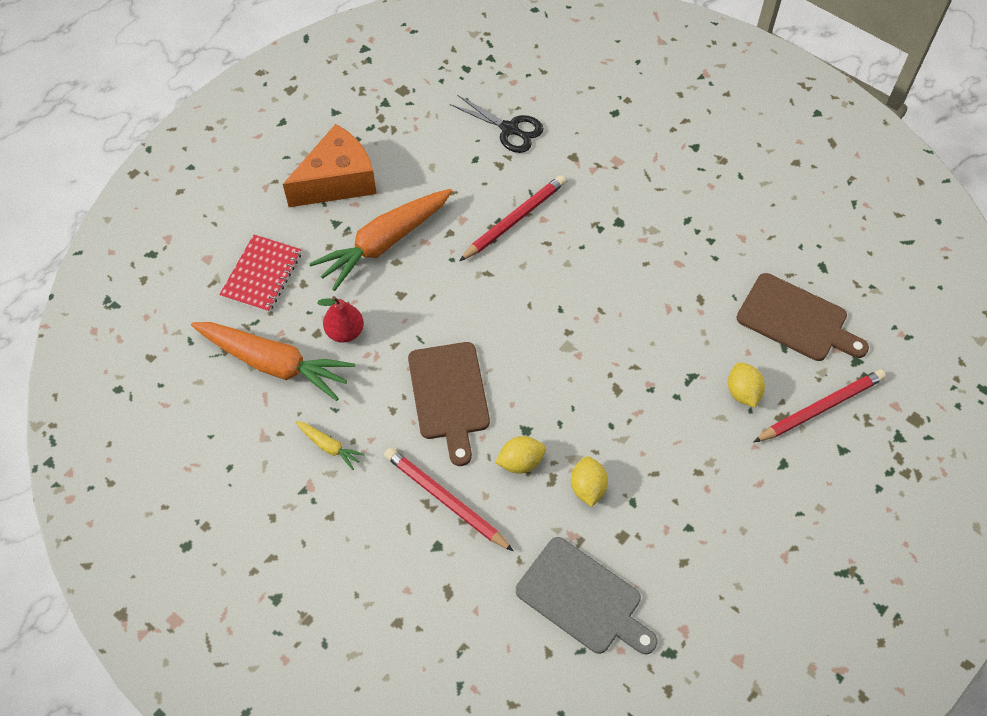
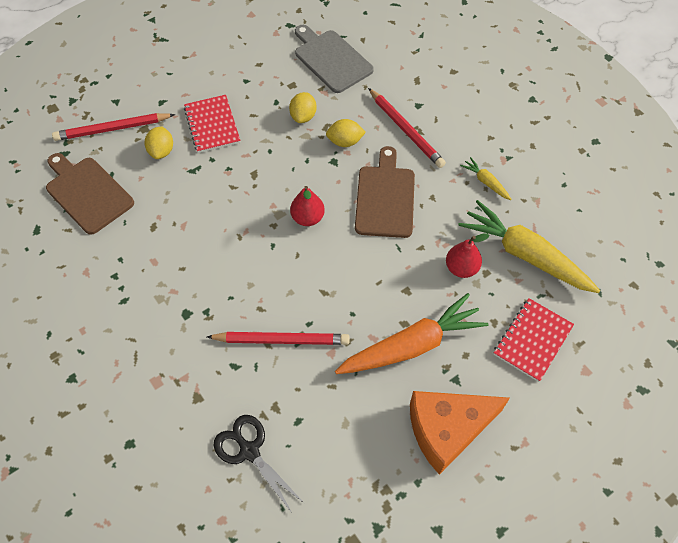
camera: 165 degrees left, 0 degrees up
(274, 363) = (525, 255): orange carrot -> yellow carrot
(514, 220) = (281, 340): red pencil -> red pencil turned 150 degrees counterclockwise
(532, 349) = (307, 218): none -> red pear
(699, 444) = (212, 125): none -> red notebook

